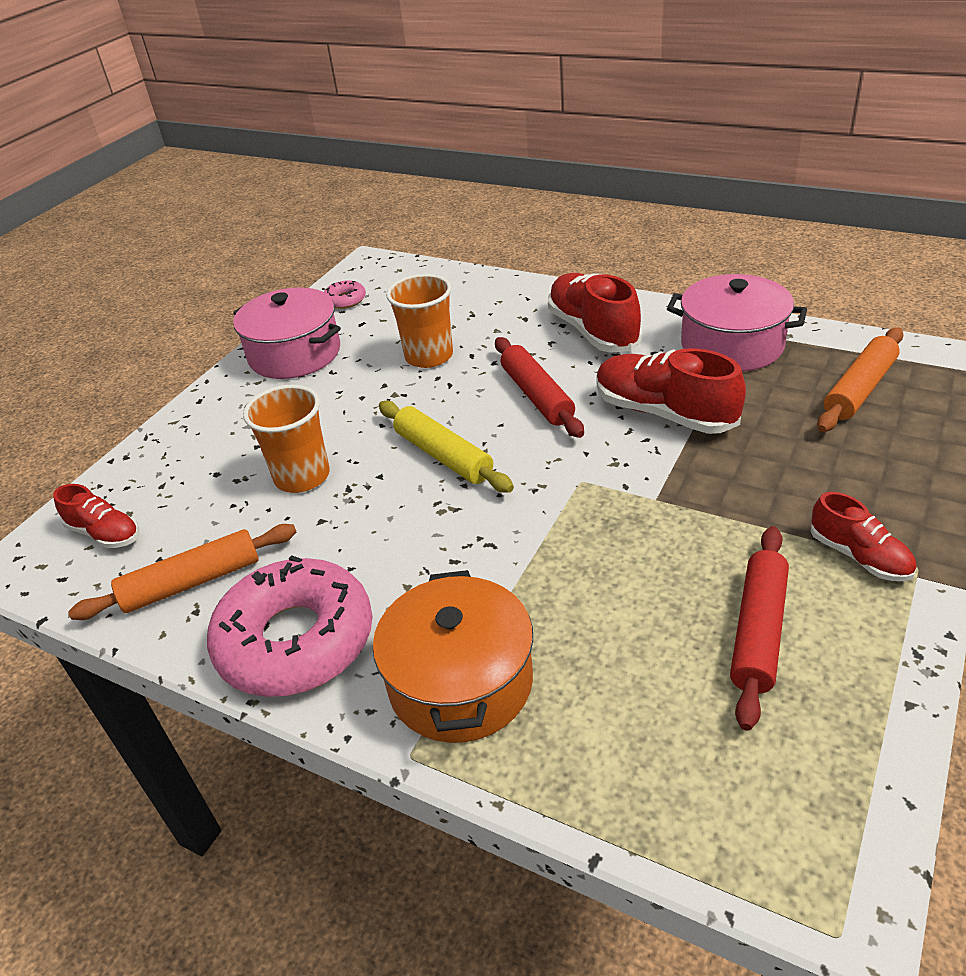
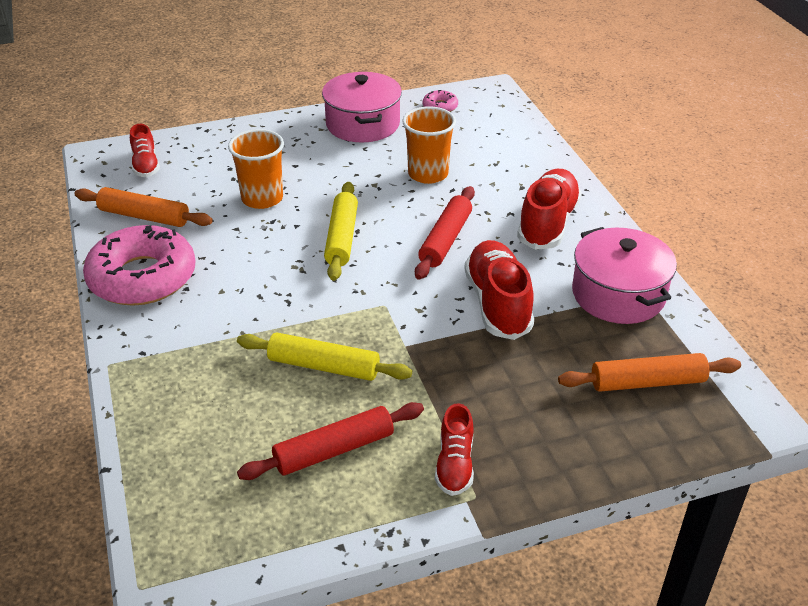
camera: 40 degrees right, 0 degrees up
(460, 682) = (173, 353): orange pot -> none
(622, 571) = (323, 366): none -> yellow rolling pin

